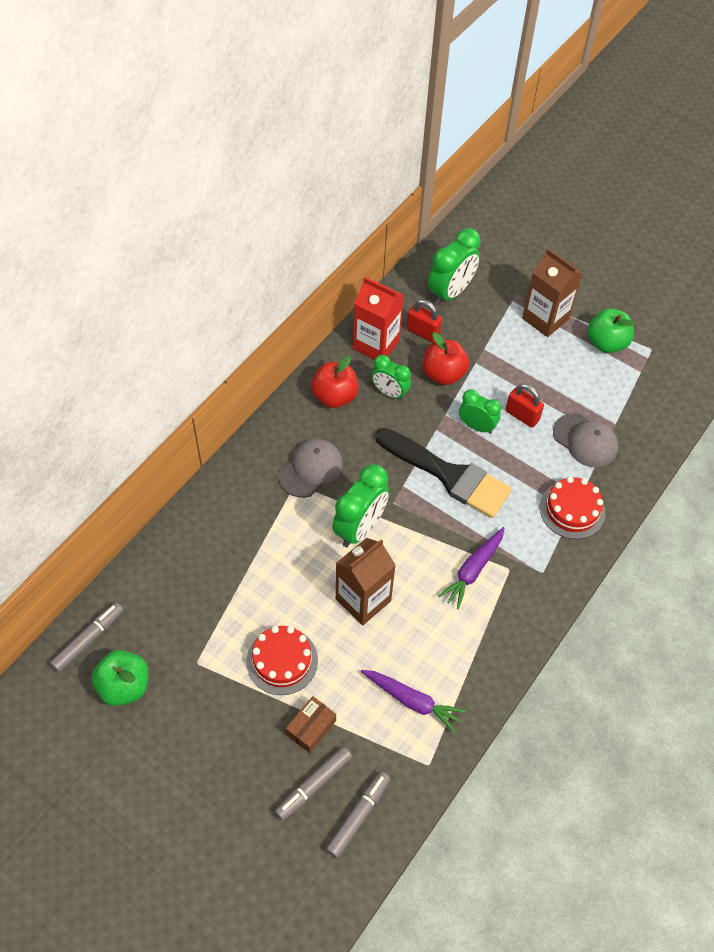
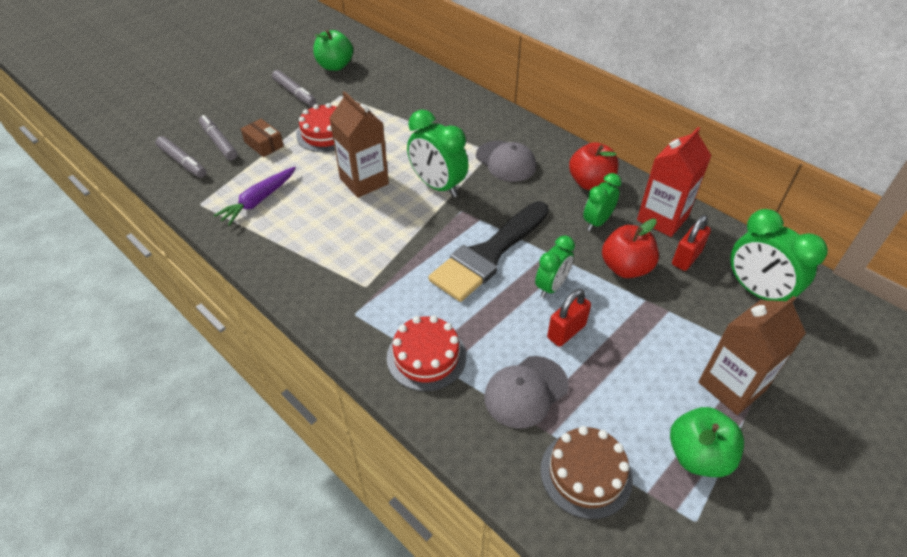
camera: 100 degrees right, 10 degrees down
(88, 640) = (375, 53): grey marker -> grey marker (295, 93)
(473, 570) = (372, 257): purple carrot -> none
(638, 404) = (586, 473): none -> brown cake

